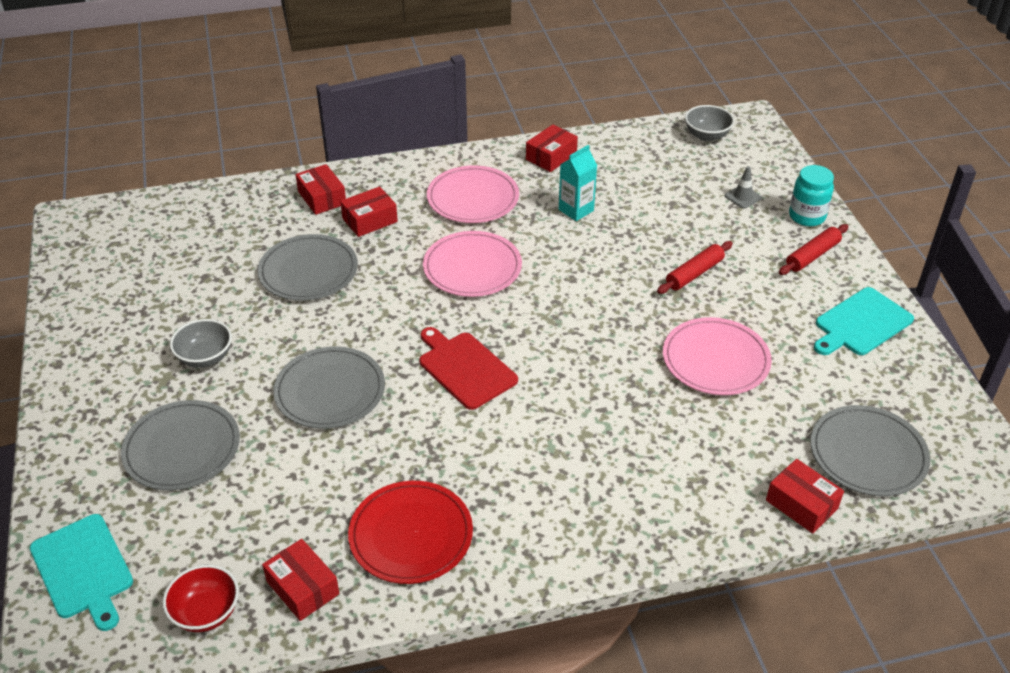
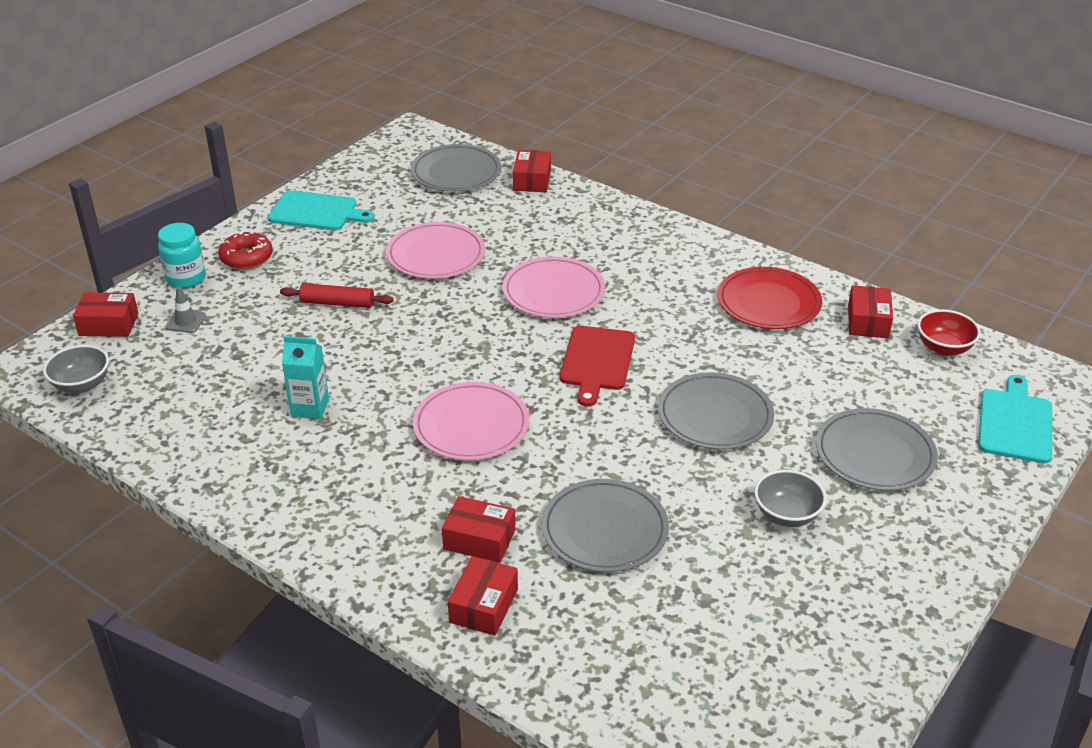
camera: 130 degrees left, 5 degrees down
(473, 198) = (361, 486): pink plate -> pink plate (553, 292)
(551, 156) = (224, 472): red box -> red box (108, 324)
(812, 256) = (246, 258): red rolling pin -> red donut

